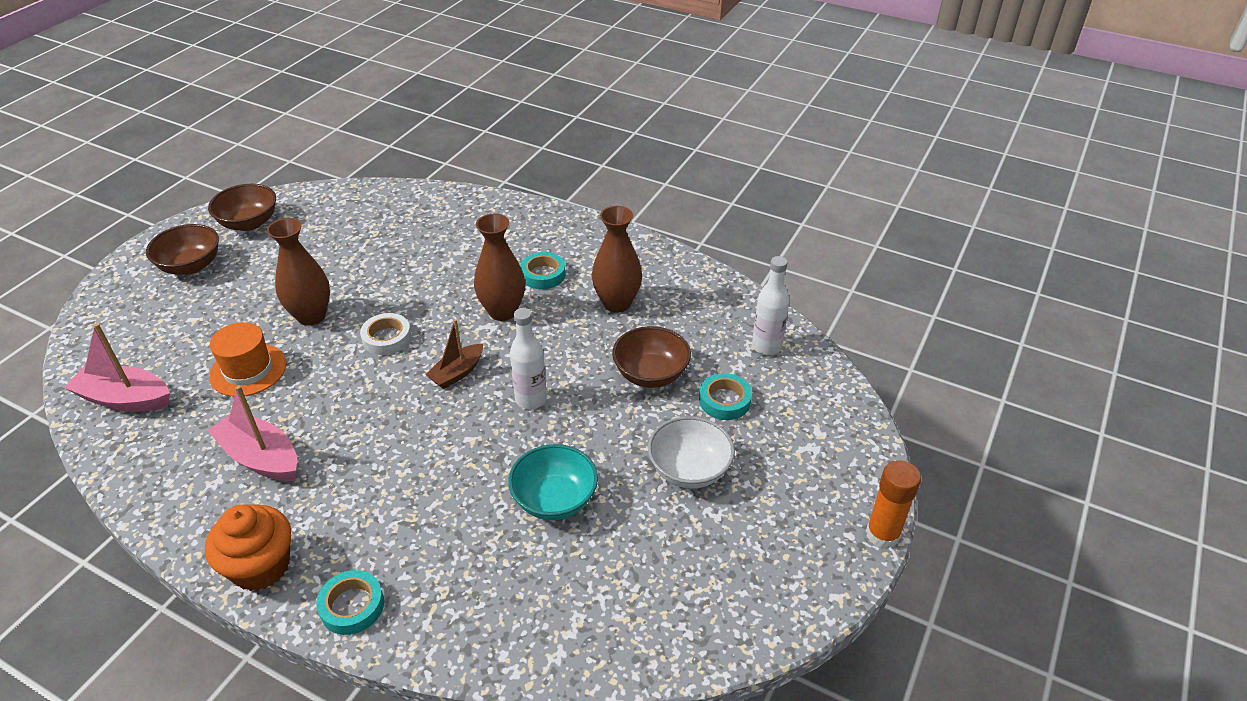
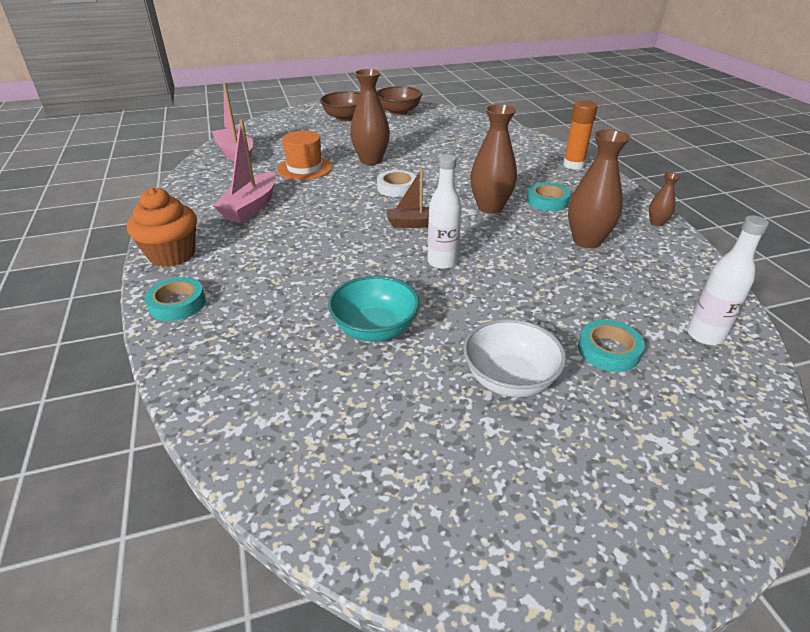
camera: 45 degrees right, 5 degrees down
(260, 457) = (251, 207): pink boat -> pink boat turned 150 degrees counterclockwise
(648, 251) = (656, 223): none -> brown vase
(651, 374) = (559, 296): brown bowl -> none
(882, 534) = (668, 589): orange glue stick -> orange glue stick (573, 165)

